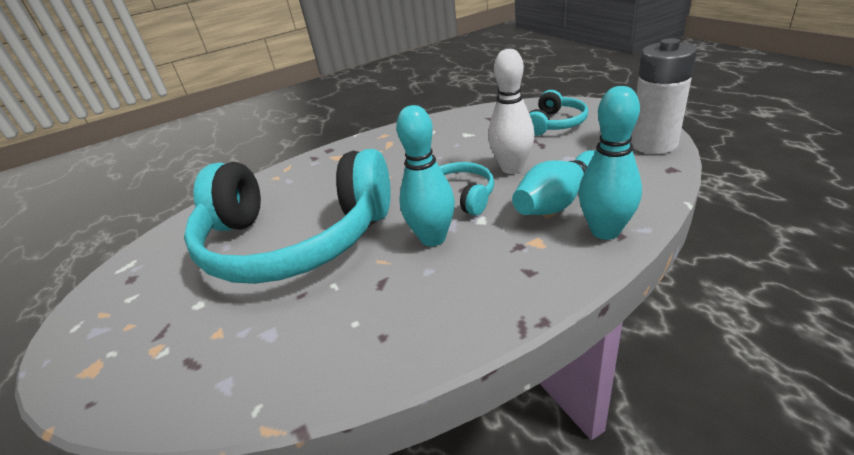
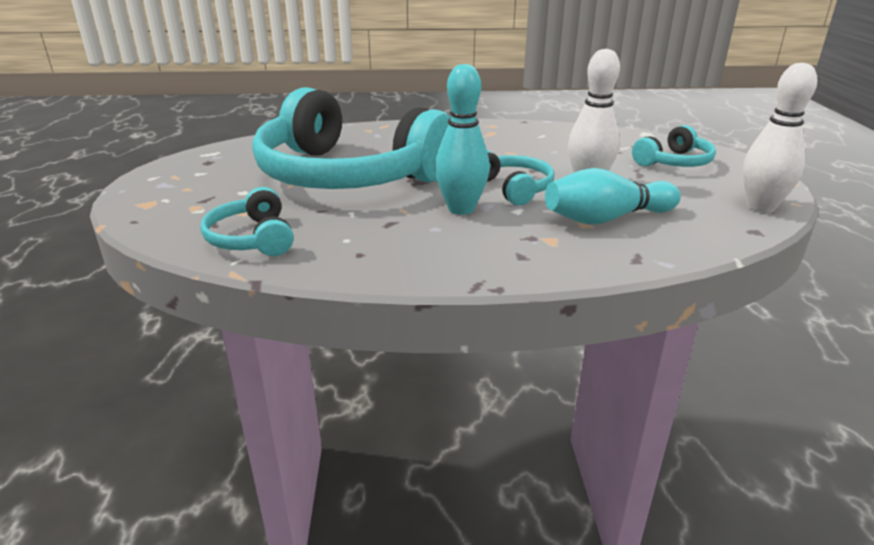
camera: 20 degrees right, 5 degrees down
(254, 367) = (252, 238): none -> turquoise headphones
(605, 231) = (625, 252): turquoise bowling pin -> none
(653, 144) = (761, 207): white battery -> white bowling pin

